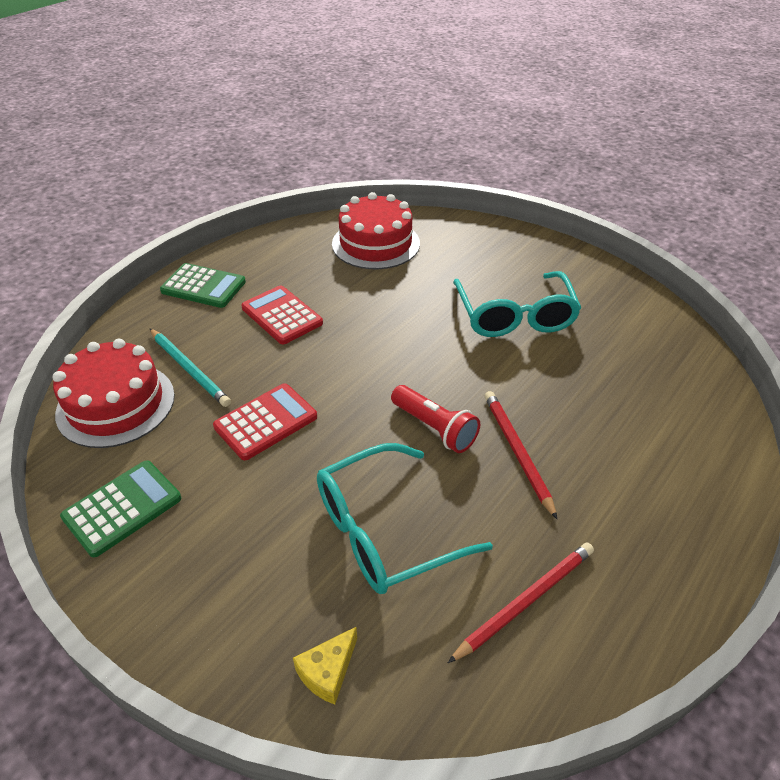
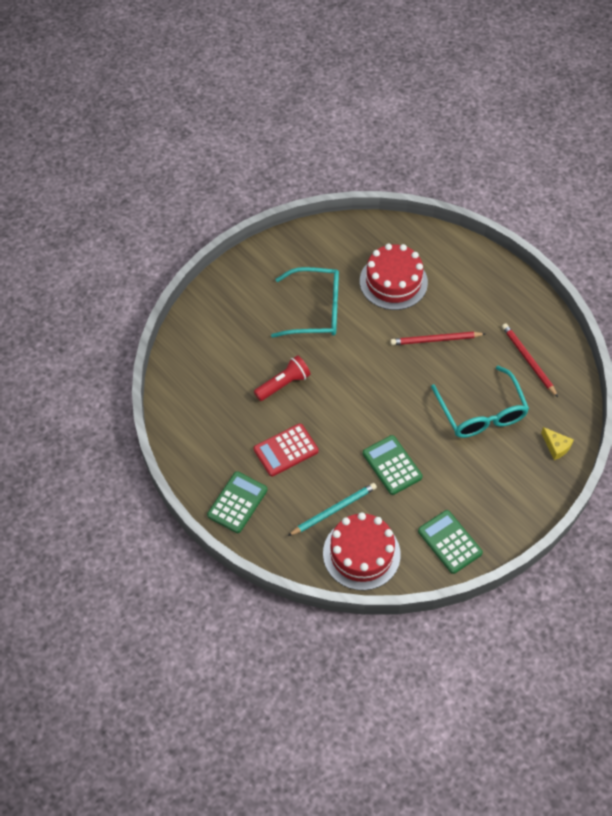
camera: 80 degrees left, 15 degrees up
(266, 422) = (392, 465): red calculator -> green calculator
(376, 243) = (206, 379): red cake -> red cake (393, 282)
(434, 428) = (411, 376): red flashlight -> red flashlight (283, 384)

